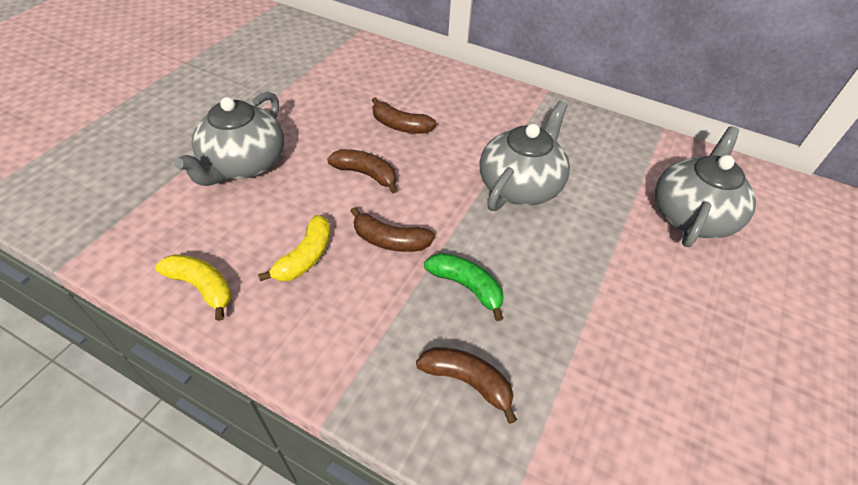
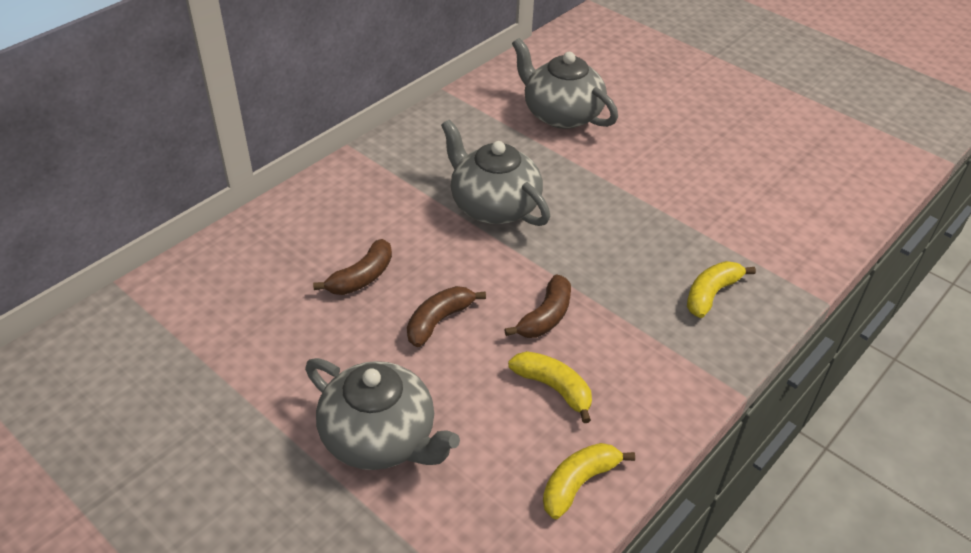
camera: 75 degrees left, 5 degrees down
(466, 286) = (614, 273): green banana -> none
(467, 382) = (711, 294): brown banana -> yellow banana

